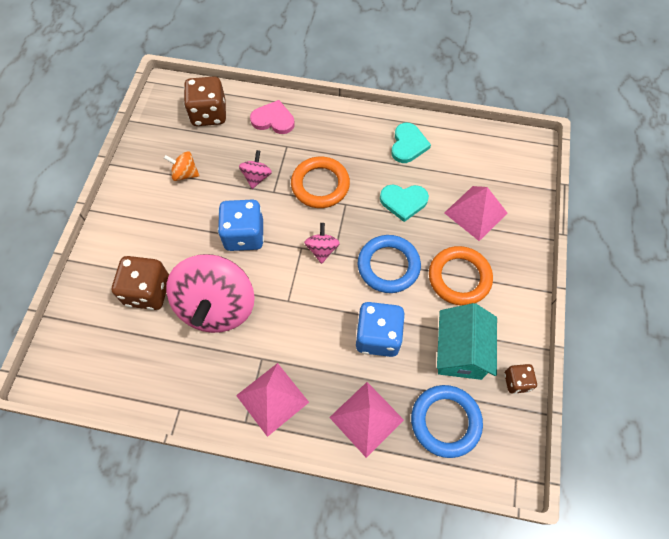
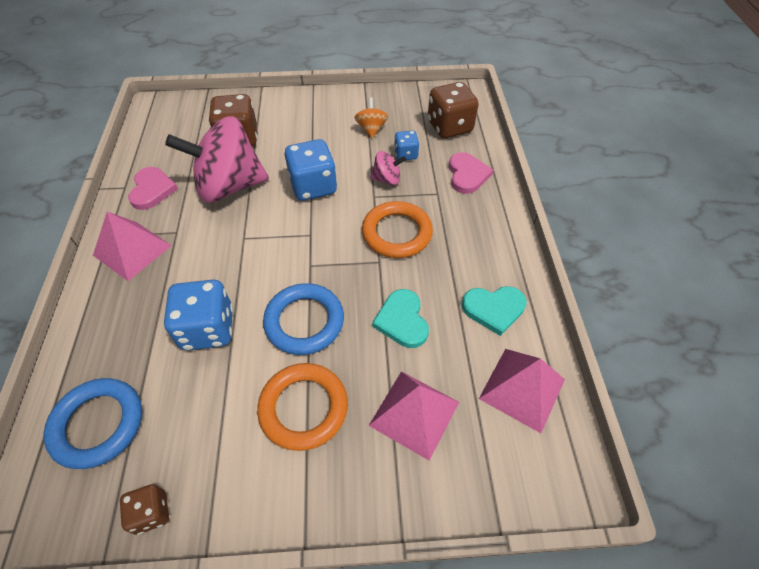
camera: 75 degrees right, 10 degrees down
(194, 380) = (152, 190): none -> pink heart
(231, 156) = (406, 154): none -> blue dice
(322, 249) = (312, 253): pink spinning top -> none
(366, 418) = (106, 337): pink pyramid -> pink pyramid (522, 389)
(460, 352) = (194, 427): turquoise house -> none

